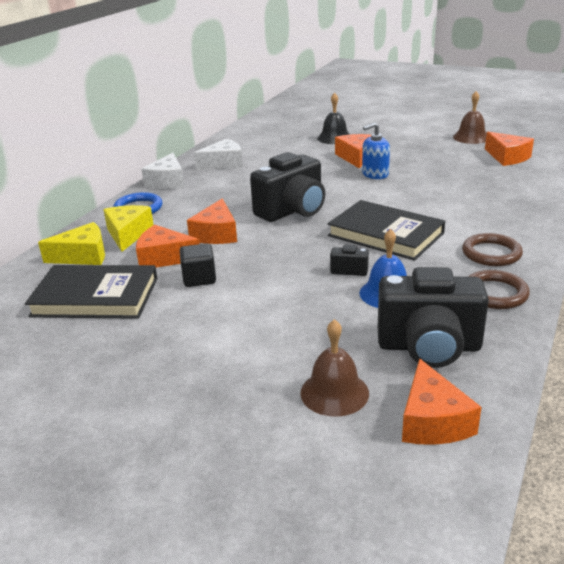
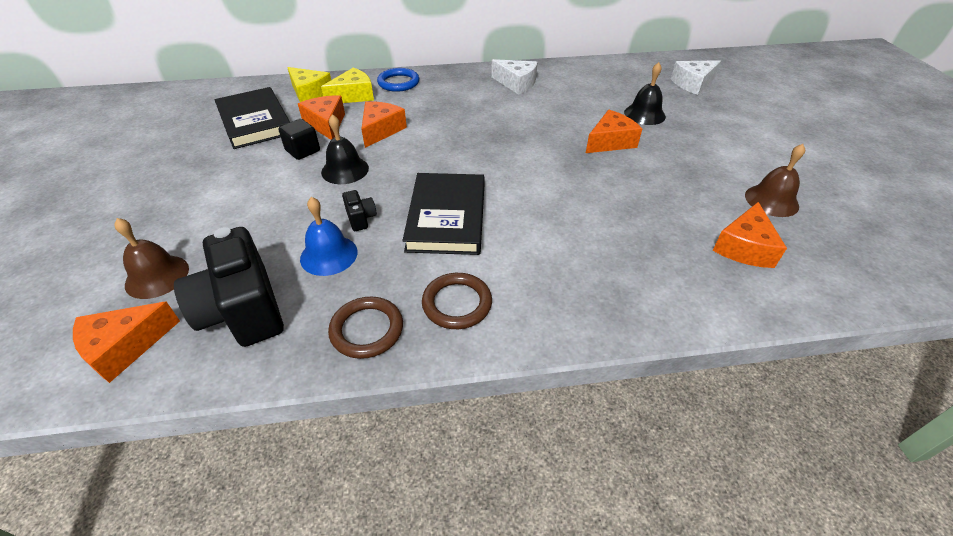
camera: 55 degrees right, 15 degrees up
(167, 181) = (456, 74): white cheese -> white cheese (693, 84)
(216, 234) = (381, 130): orange cheese -> orange cheese turned 135 degrees clockwise
(263, 263) = (345, 170): none -> black bell
(292, 211) = (453, 149): black camera -> none
(375, 174) = (581, 167): blue soap dispenser -> none

